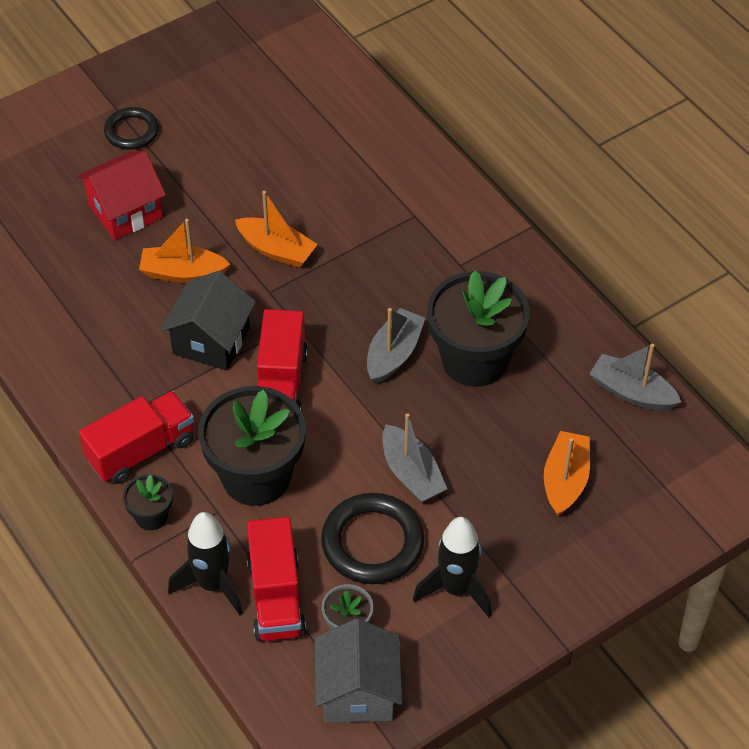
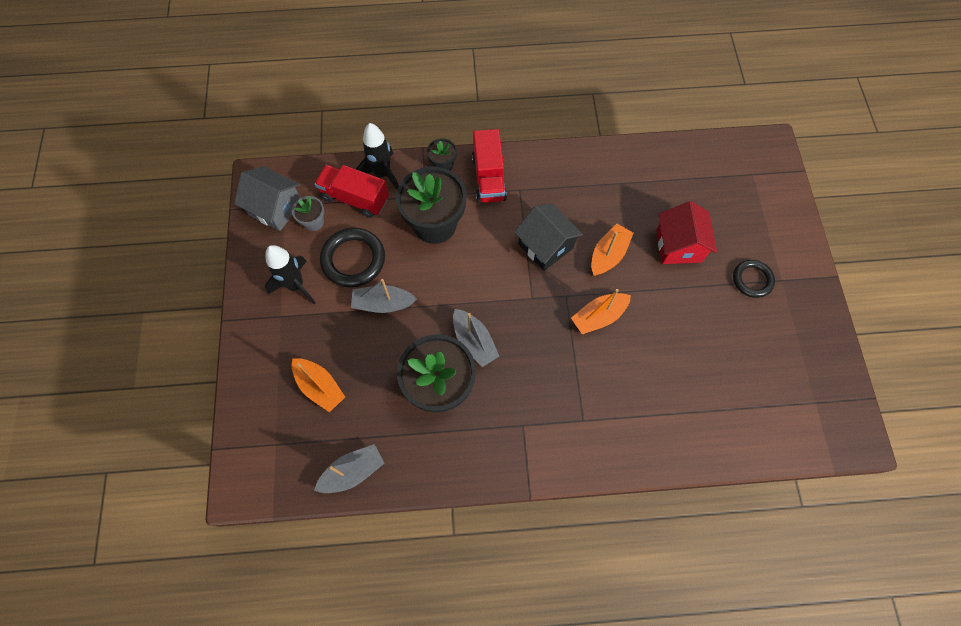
camera: 120 degrees right, 15 degrees up
(281, 383) = (491, 267): red truck -> none

